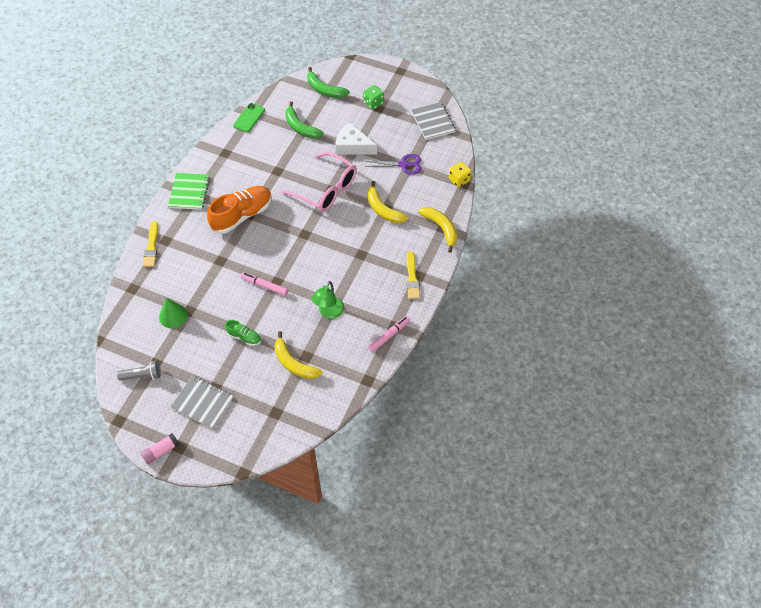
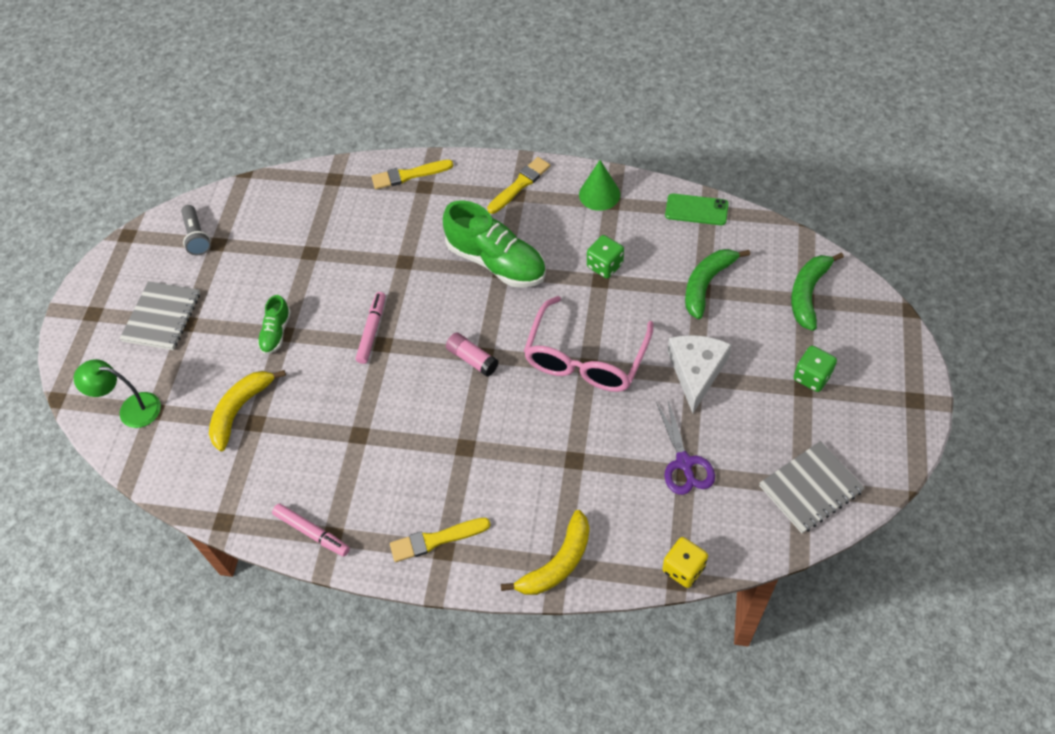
camera: 80 degrees right, 0 degrees up
(161, 451) = (85, 295): pink glue stick -> pink glue stick (472, 359)
(173, 316) = (297, 238): green cone -> green cone (599, 194)
(189, 192) = (520, 184): green notebook -> yellow brush
(242, 215) = (496, 262): orange shoe -> green shoe
(268, 166) = (604, 265): none -> green dice
(329, 312) = (340, 432): green lamp -> green lamp (131, 409)
(383, 209) = (571, 456): yellow banana -> none

